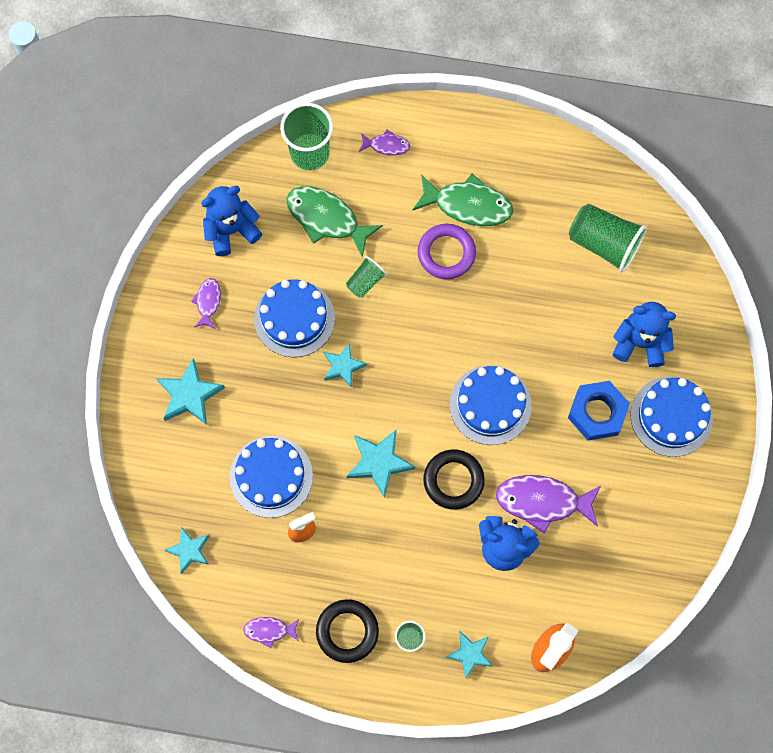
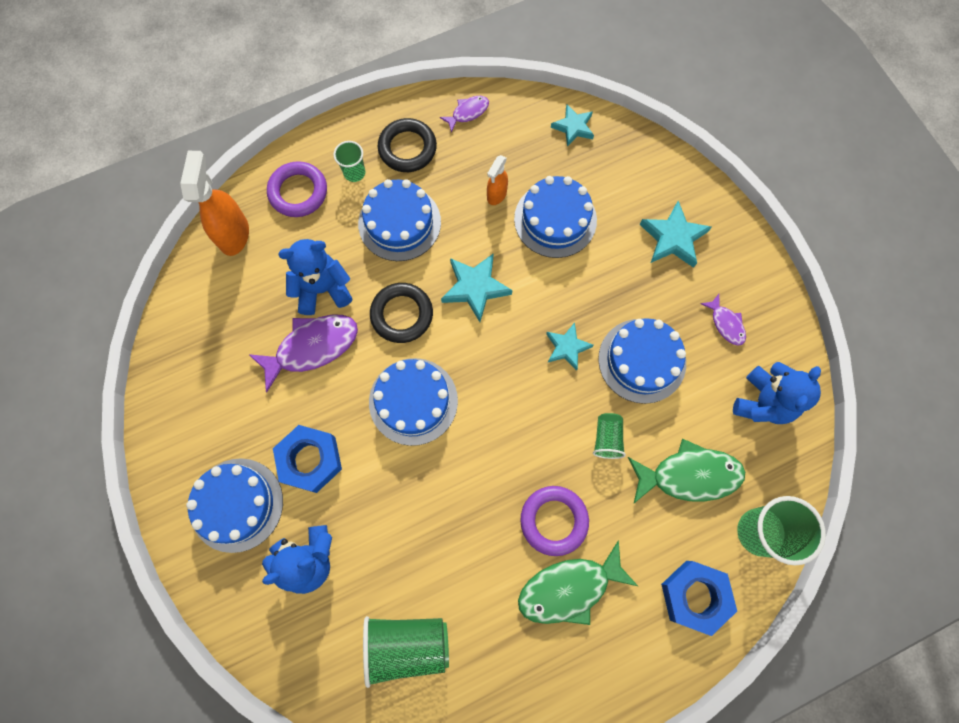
camera: 145 degrees right, 0 degrees up
(386, 145) = (695, 596): purple fish -> blue nut
(402, 563) = (399, 223): none -> blue cake
(470, 654) = (298, 192): turquoise star -> purple ring

